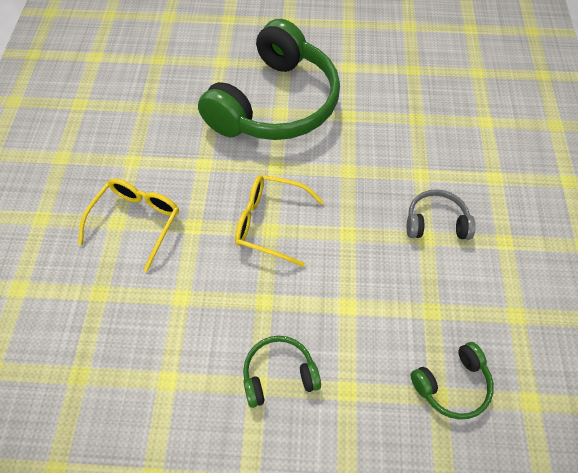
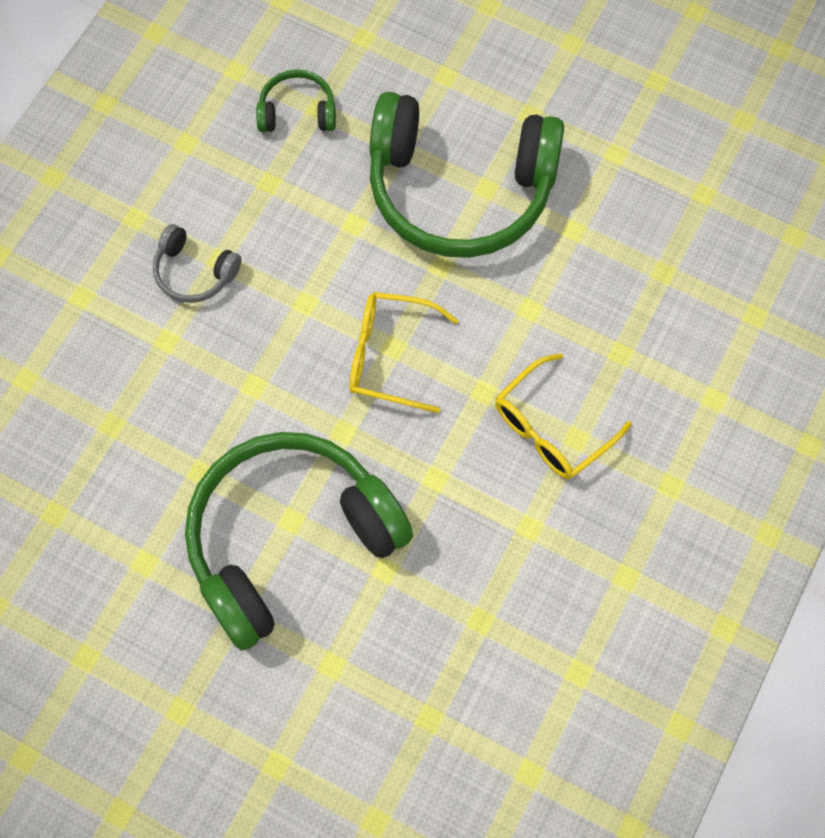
camera: 155 degrees left, 10 degrees up
(269, 223) = (389, 356): yellow glasses -> yellow glasses turned 150 degrees clockwise
(279, 374) = (459, 189): green headphones -> green headphones, size x2.35

